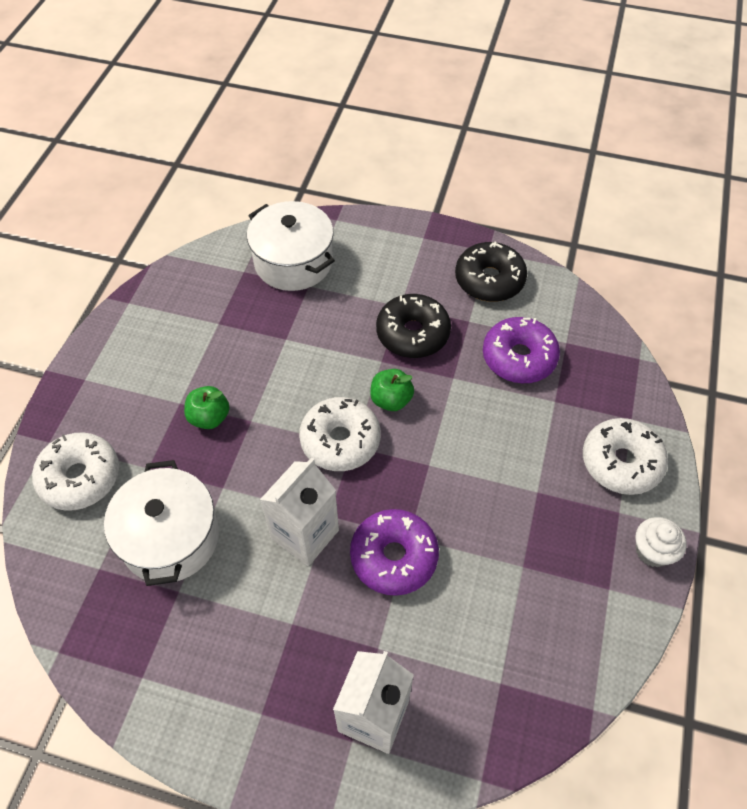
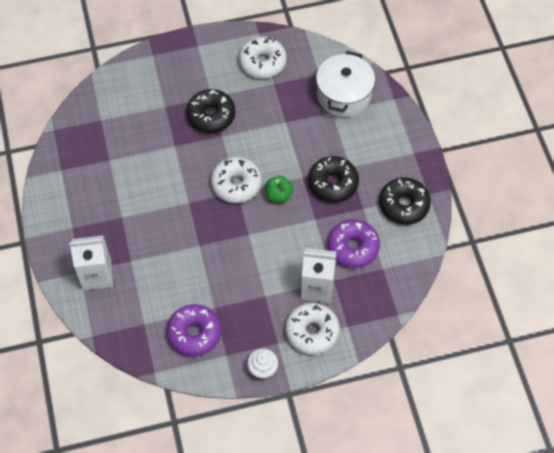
camera: 60 degrees right, 5 degrees up
(80, 477) = (142, 81): white donut -> white donut (262, 62)
(170, 538) = (134, 139): white pot -> none
(209, 417) = (211, 115): green apple -> black donut
(305, 534) = (171, 197): white carton -> white carton (317, 287)
(394, 557) = (183, 244): purple donut -> purple donut (194, 333)

